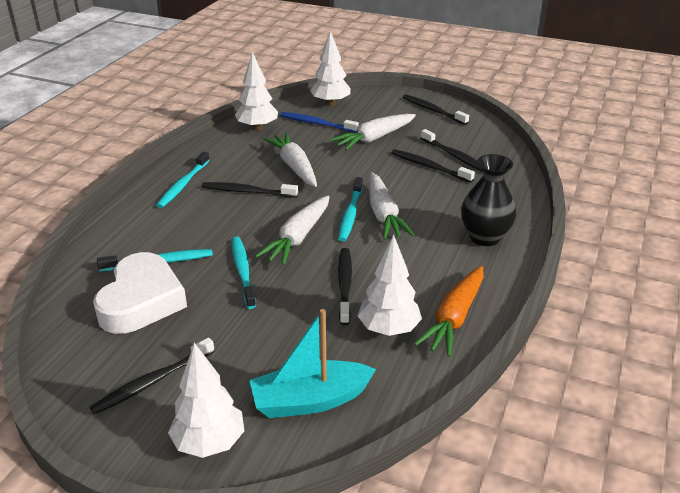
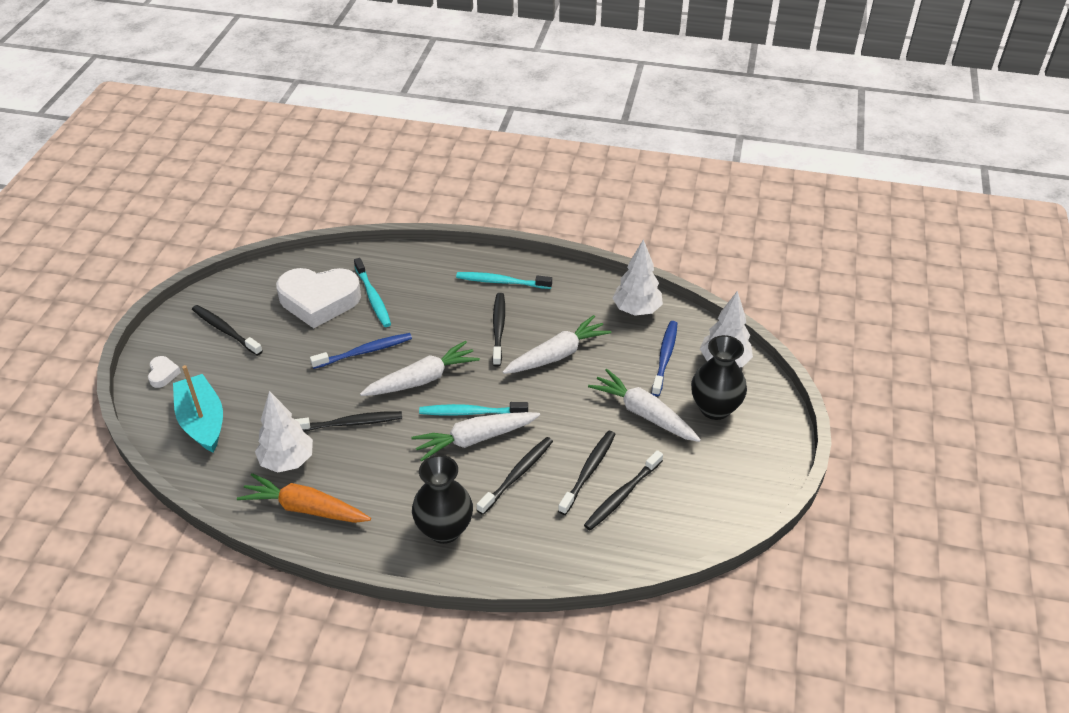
camera: 80 degrees right, 10 degrees up
(209, 443) = (163, 374): white tree -> white heart
(243, 271) = (364, 352): turquoise toothbrush -> blue toothbrush
(298, 238) = (422, 379): white carrot -> white carrot turned 135 degrees clockwise
(376, 113) = (715, 408): none -> black vase
(433, 110) = (745, 465): black toothbrush -> black toothbrush (517, 475)

